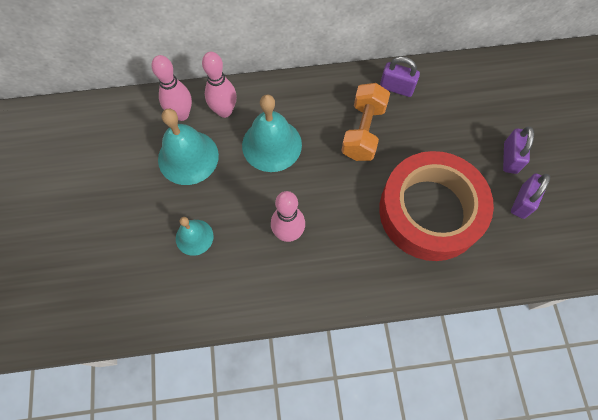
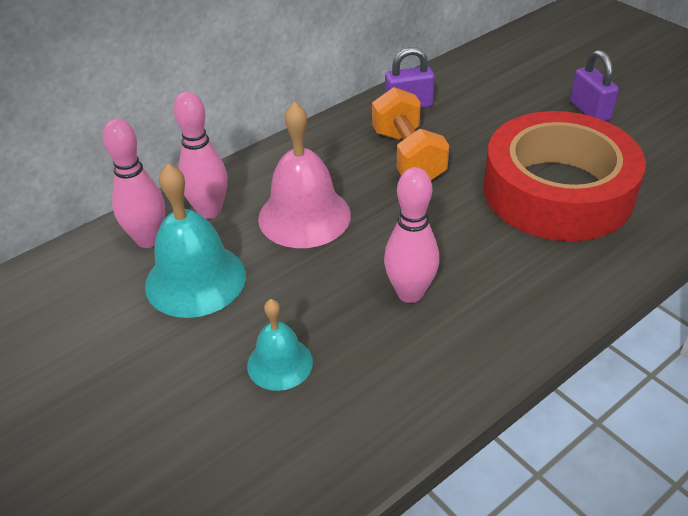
camera: 30 degrees left, 25 degrees down
(272, 145) = (304, 216): turquoise bell -> pink bell
(522, 202) = (642, 139): purple padlock -> none

